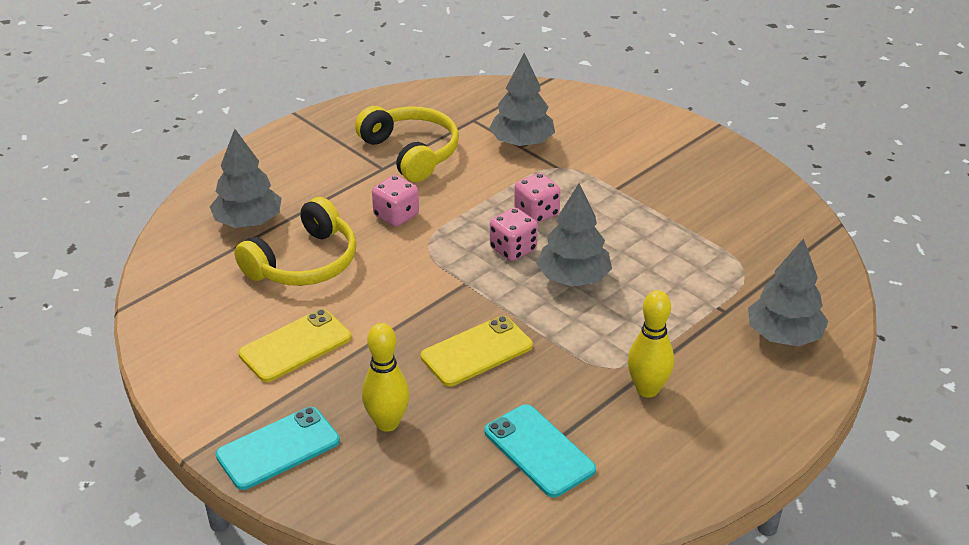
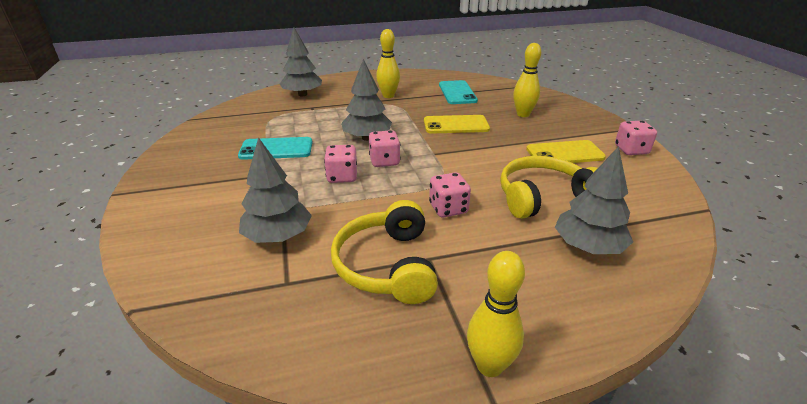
camera: 150 degrees left, 5 degrees down
(201, 389) = (631, 150): none -> pink dice
(278, 448) = (585, 119): turquoise phone -> turquoise phone (276, 149)
(302, 124) = (489, 366): none -> yellow bowling pin

